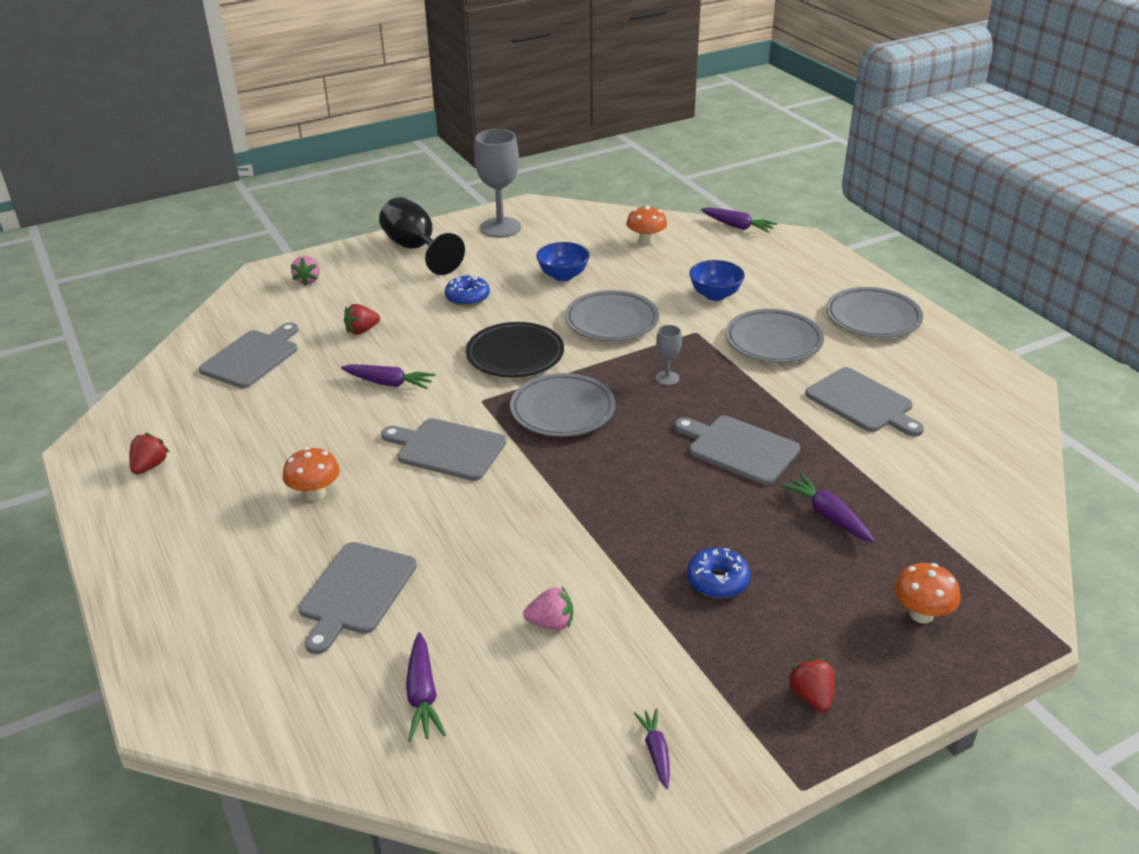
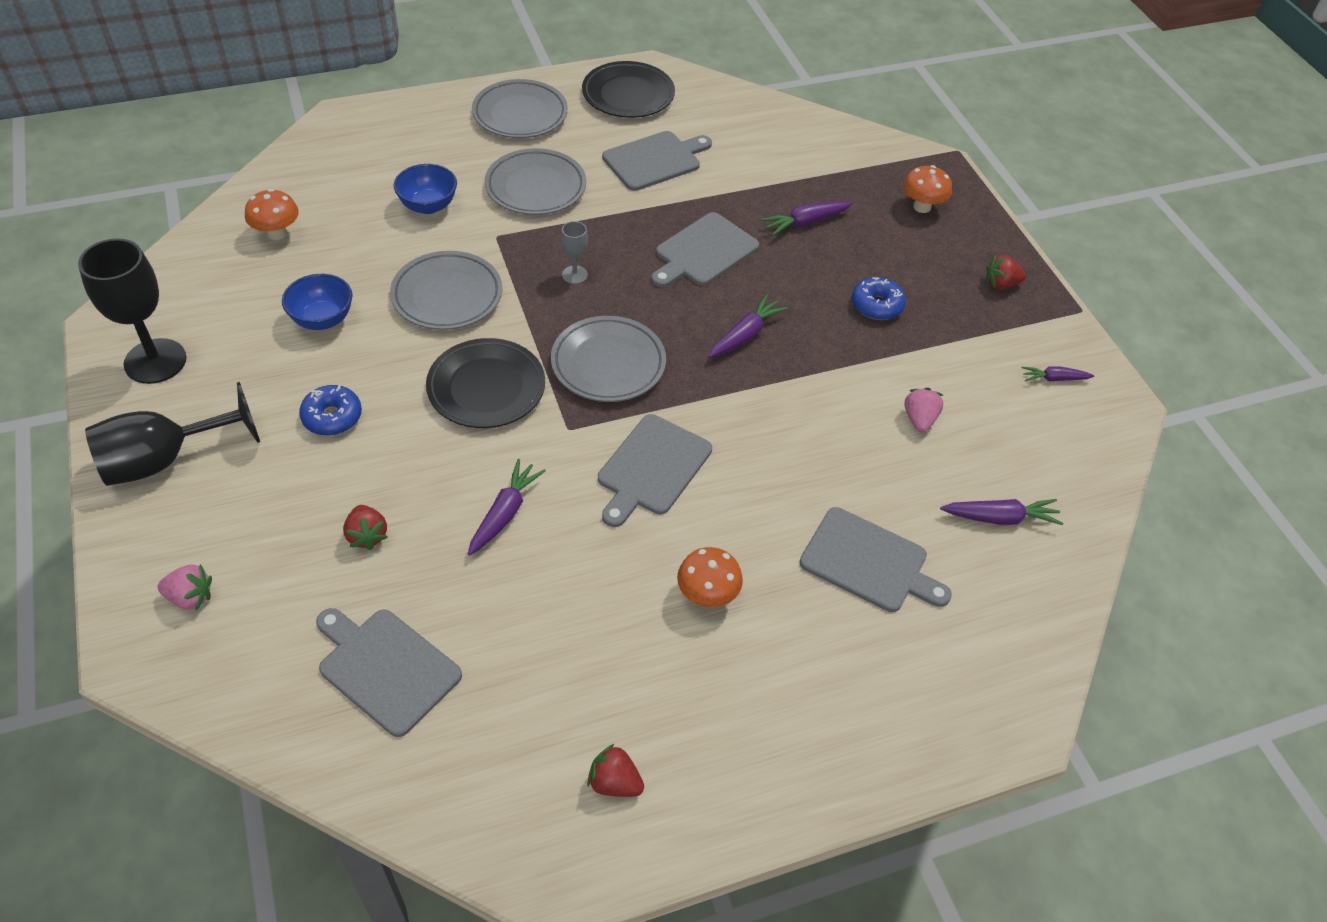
camera: 85 degrees left, 15 degrees up
(500, 228) = (155, 361): grey goblet -> black goblet
(737, 226) = (284, 154): purple carrot -> purple carrot (745, 335)
(957, 373) = (628, 95): none -> black plate

